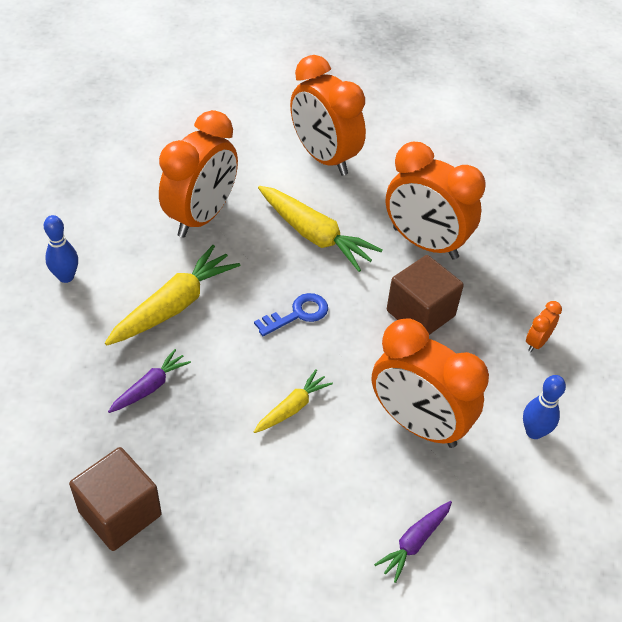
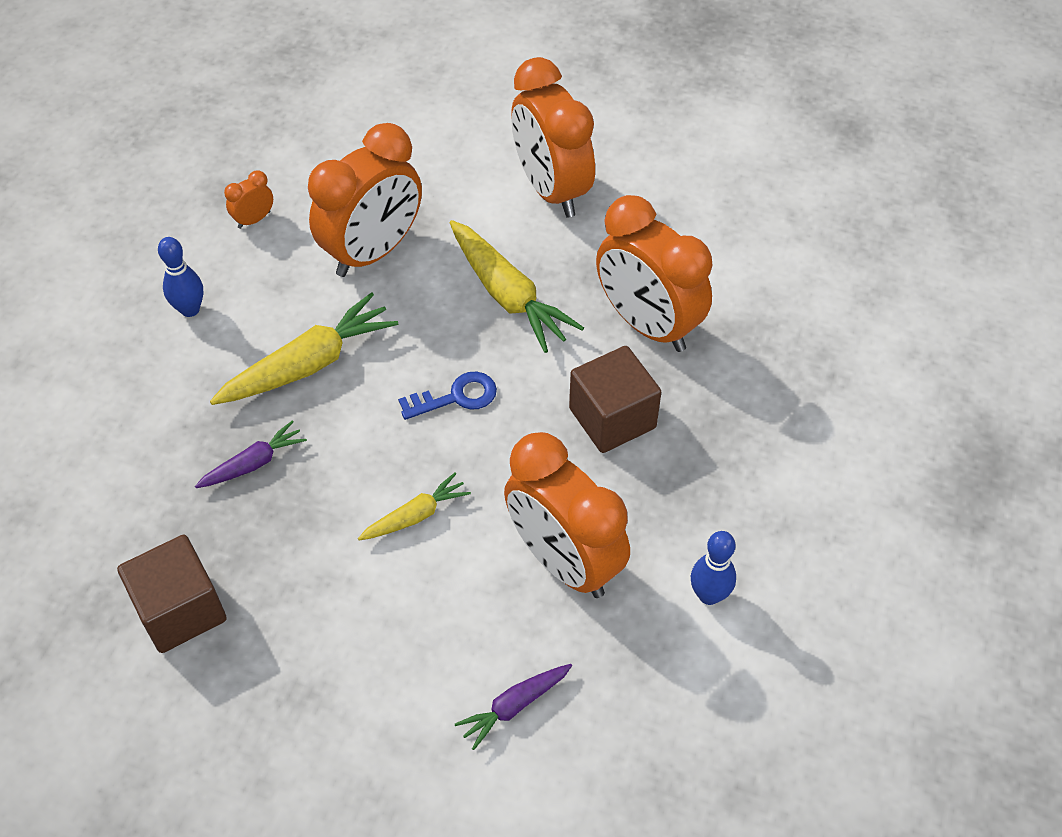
camera: 15 degrees right, 5 degrees up
(536, 342) = (752, 479): orange clock -> orange clock (254, 219)

